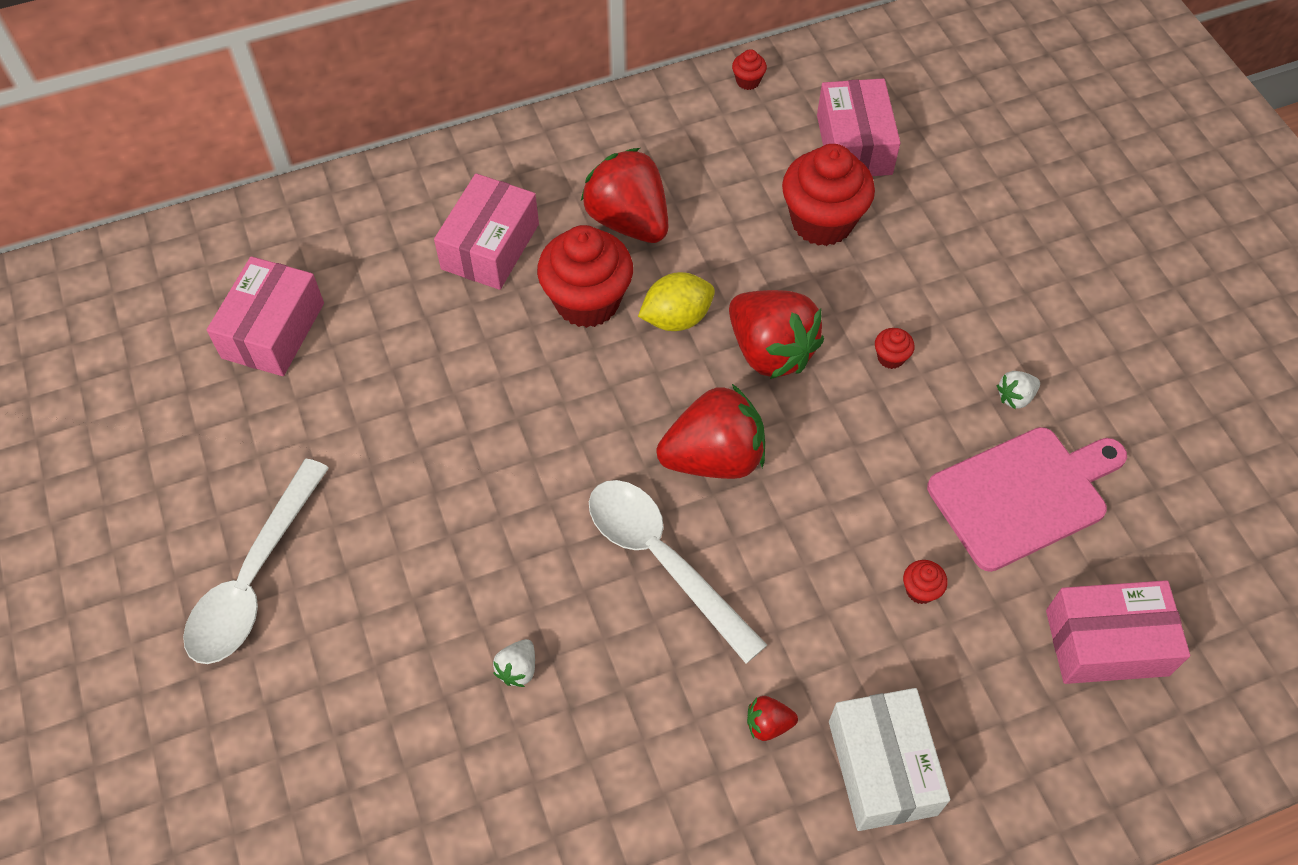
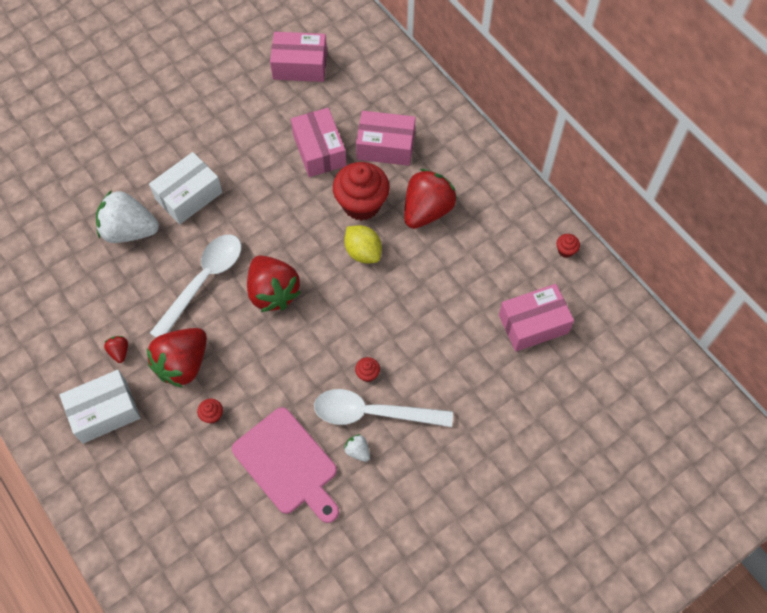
camera: 75 degrees right, 5 degrees up
(254, 578) = (156, 106): white spoon -> white spoon (373, 413)
(478, 554) = (188, 196): none -> white box
(518, 669) = (129, 230): white strawberry -> white strawberry, size x2.35
(770, 351) = (353, 306): red strawberry -> red strawberry (183, 364)
(822, 222) = (461, 316): red cupcake -> none
(1106, 643) = (199, 522): pink box -> pink box (319, 150)

